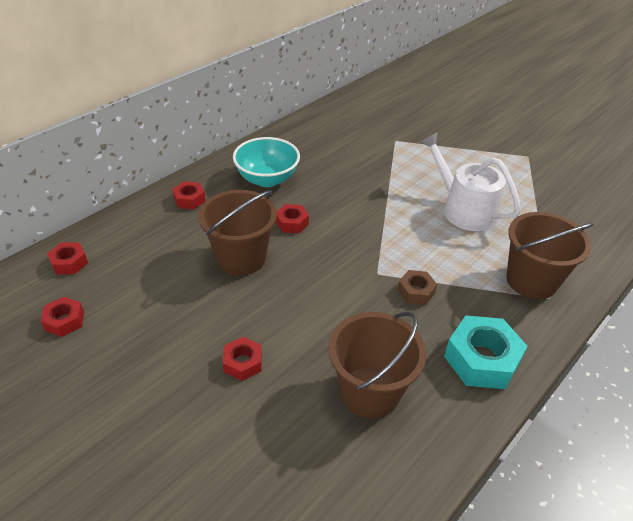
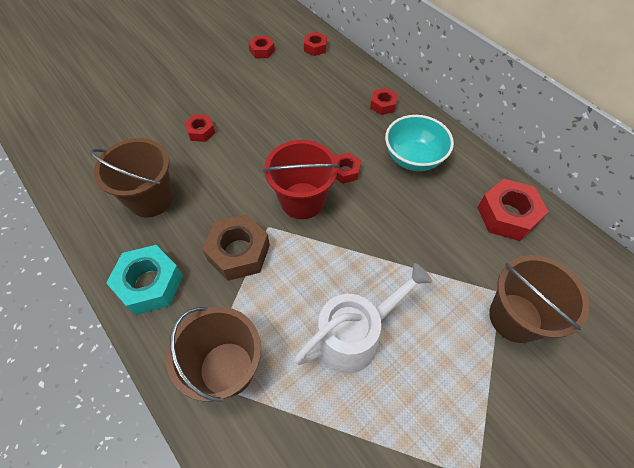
camera: 100 degrees right, 15 degrees up
(241, 258) = (305, 135): brown bucket -> brown bucket (515, 317)
(323, 132) = (507, 215): none -> red nut
(337, 251) = (302, 200): none -> red bucket
(416, 291) = (238, 252): brown nut -> brown nut, size x1.81

